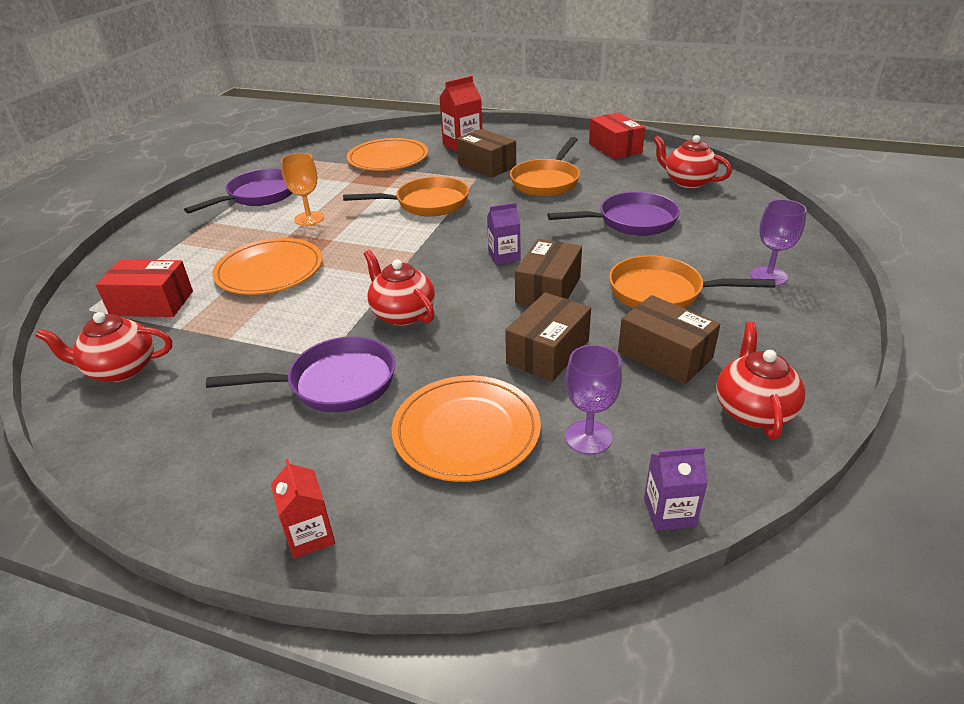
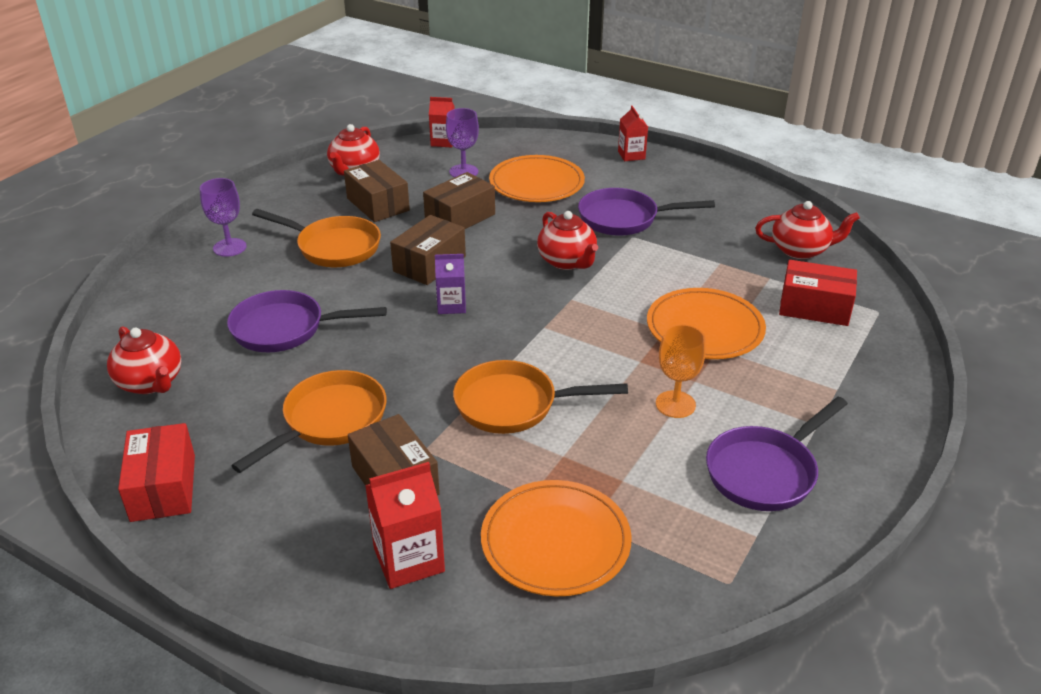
camera: 170 degrees left, 0 degrees up
(669, 512) = (443, 142): purple carton -> red carton

